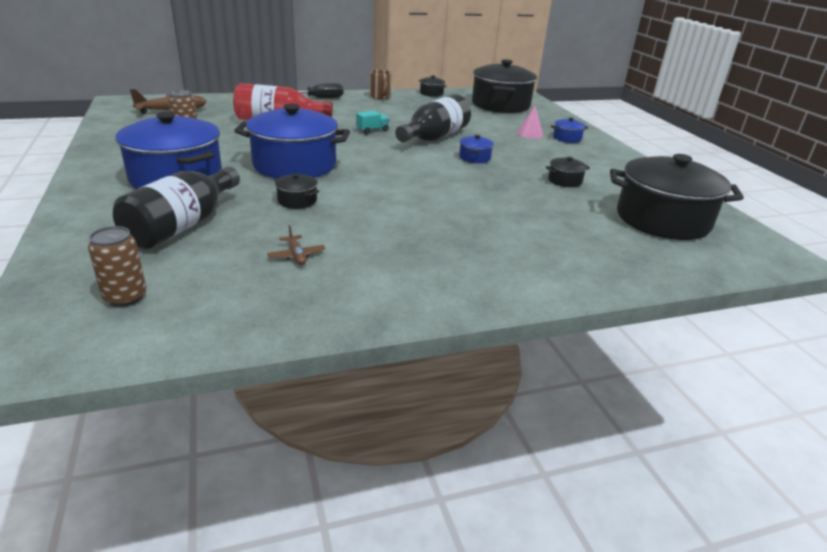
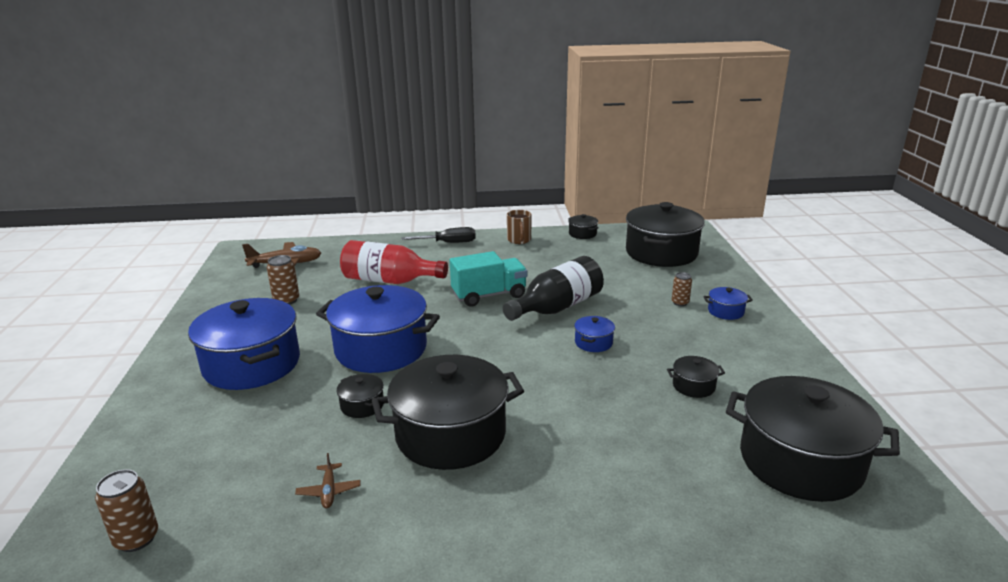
camera: 15 degrees right, 5 degrees down
(183, 225) = (231, 437): black bottle -> none
(372, 130) = (489, 295): turquoise truck -> turquoise truck, size x1.97
(385, 216) = (451, 434): none -> black pot
(530, 134) = (680, 302): pink cone -> brown can

